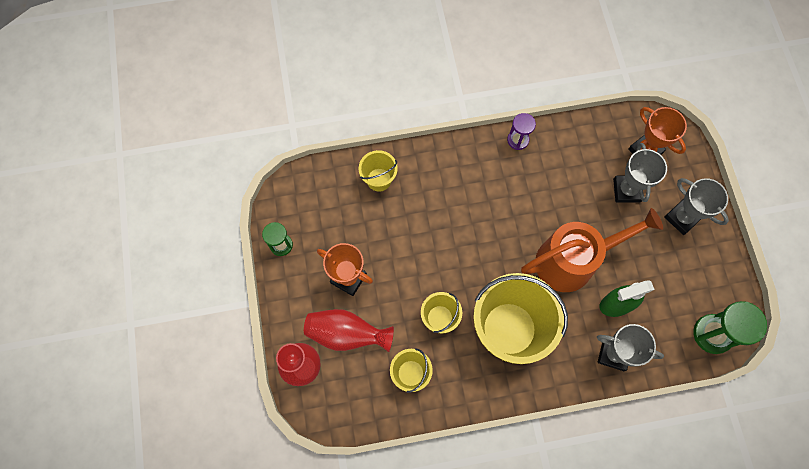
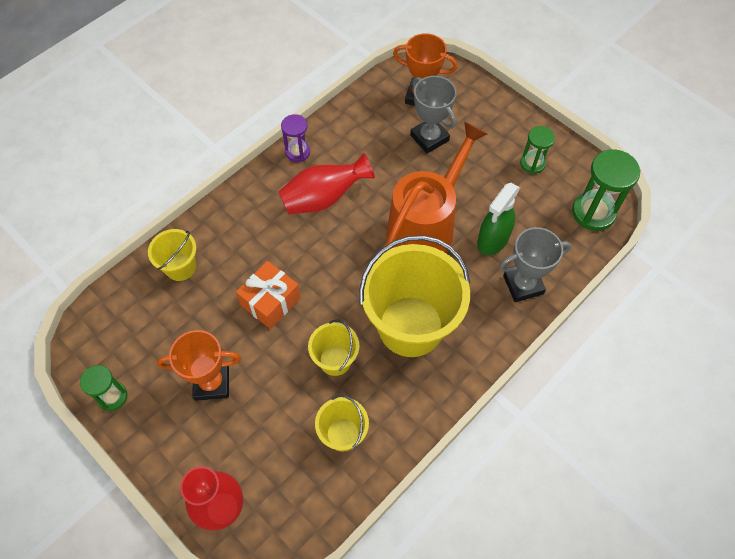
camera: 35 degrees left, 10 degrees down
(346, 334) = (247, 440): red vase -> red vase (324, 198)
(423, 245) = (270, 301): none -> orange gift
(682, 218) = (494, 133): grey trophy -> none
(694, 263) = (532, 163): none -> green hourglass

